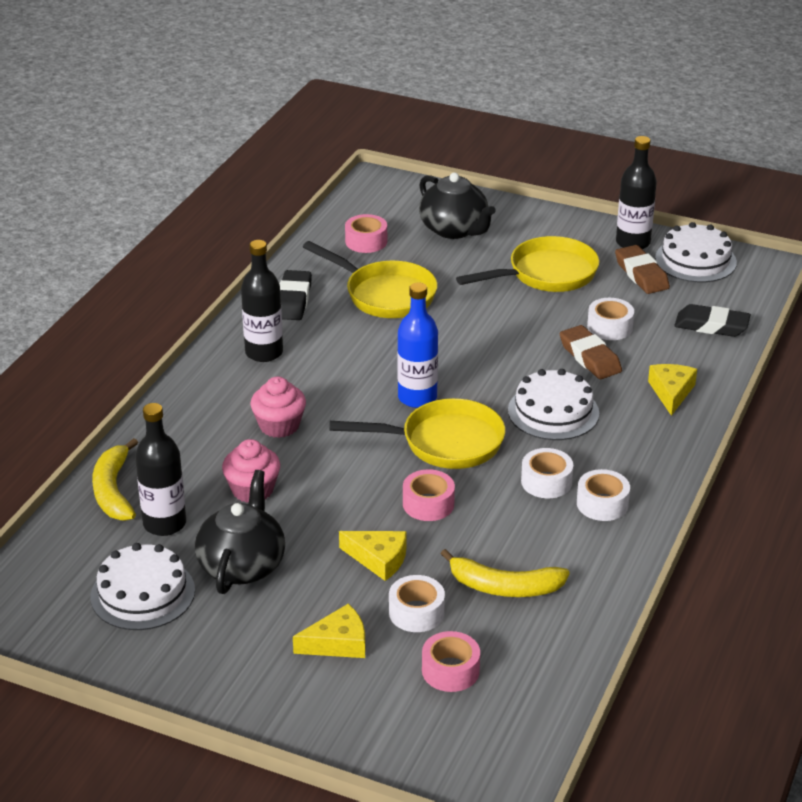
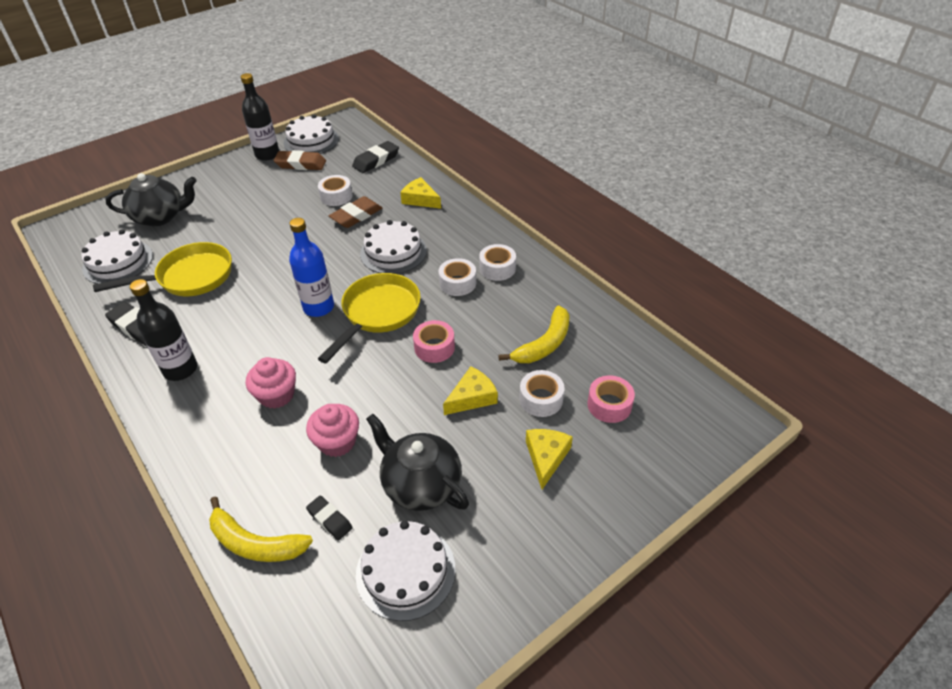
camera: 60 degrees left, 10 degrees up
(164, 524) = (330, 520): black bottle -> black eraser
(366, 241) = (118, 262): pink tape -> white cake
(546, 274) = (256, 199): yellow pan -> none
(590, 357) = (356, 216): brown eraser -> brown eraser turned 45 degrees counterclockwise

